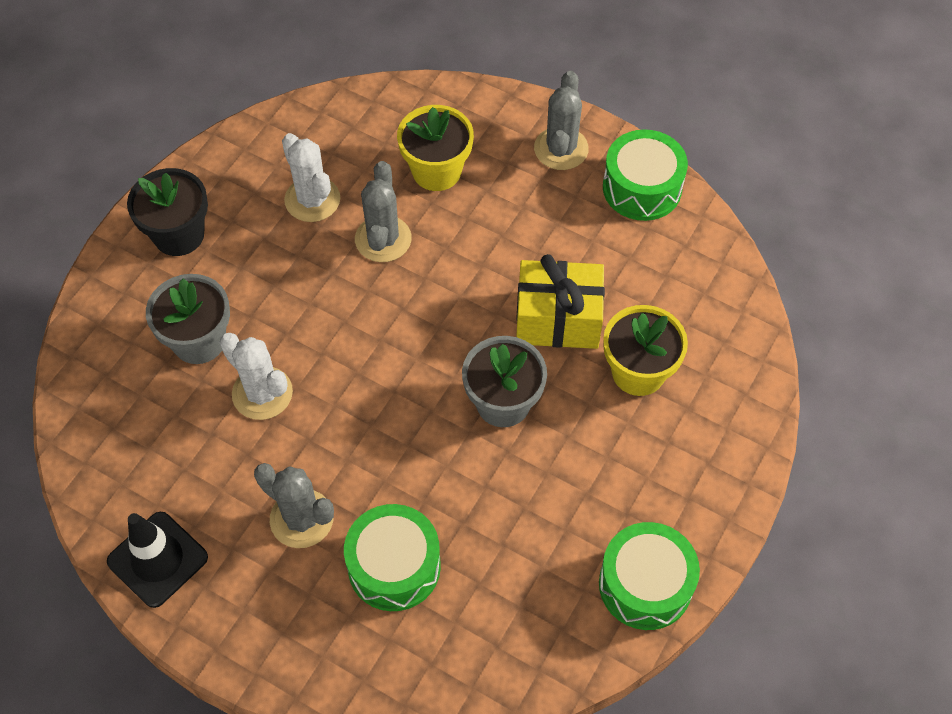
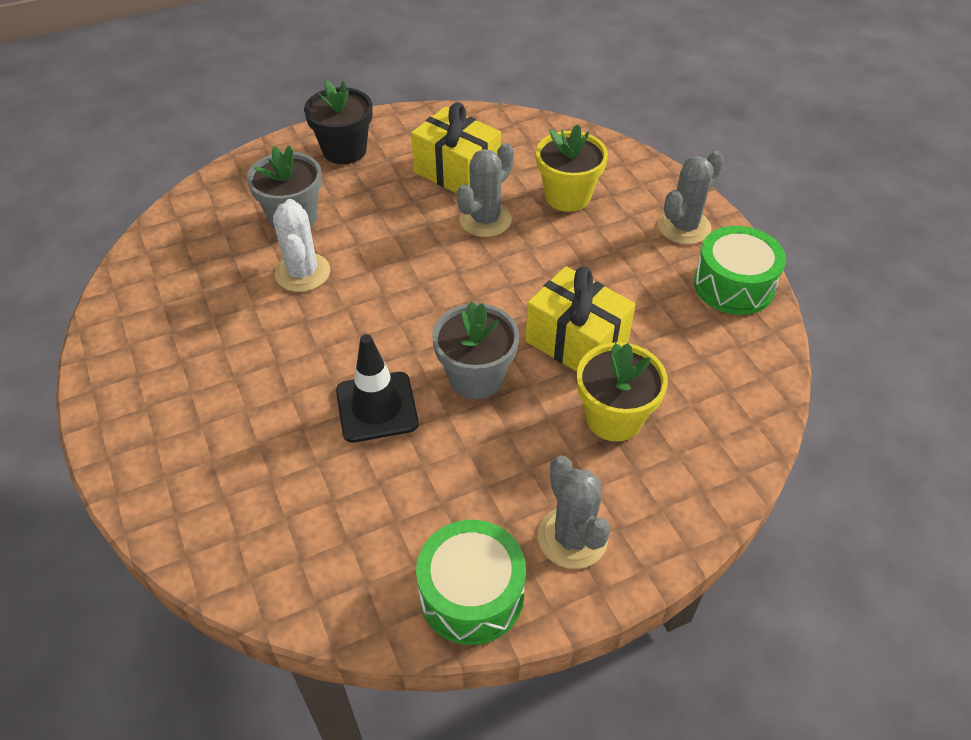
camera: 35 degrees right, 10 degrees down
(157, 559) = (125, 338): black traffic cone -> black traffic cone (377, 407)
(301, 519) = (246, 370): grey cactus -> grey cactus (572, 537)
(312, 200) = (457, 172): white cactus -> yellow gift
(394, 566) = (279, 445): green drum -> none

